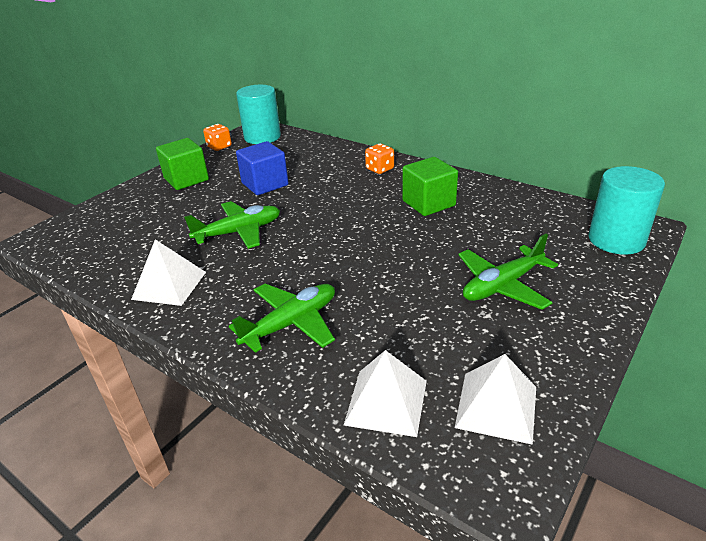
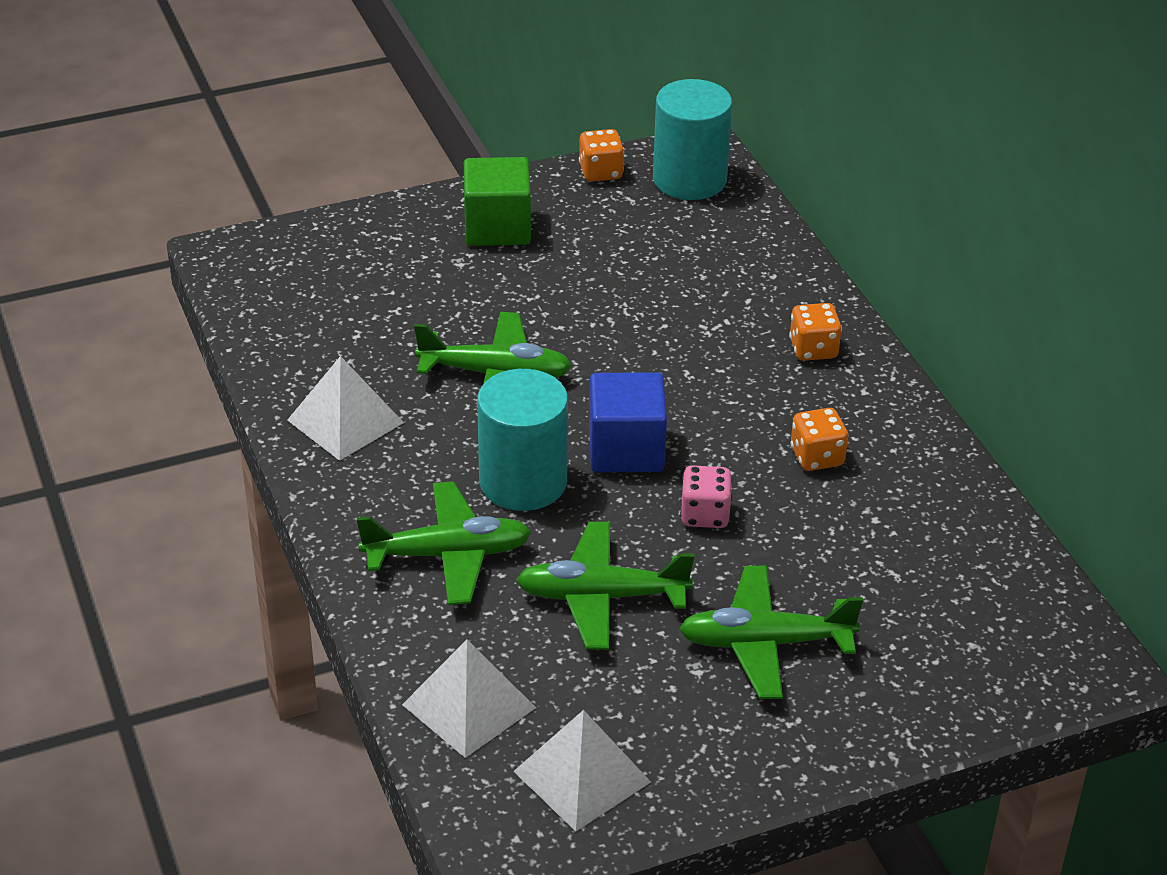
camera: 30 degrees right, 5 degrees up
(265, 184) = (605, 295): blue cube -> blue cube (626, 449)
(398, 304) = (601, 597): none -> green plane
(406, 245) = (705, 515): none -> pink dice
(428, 203) = (817, 457): green cube -> orange dice
(616, 240) = (1022, 663): turquoise cylinder -> turquoise cylinder (523, 482)

